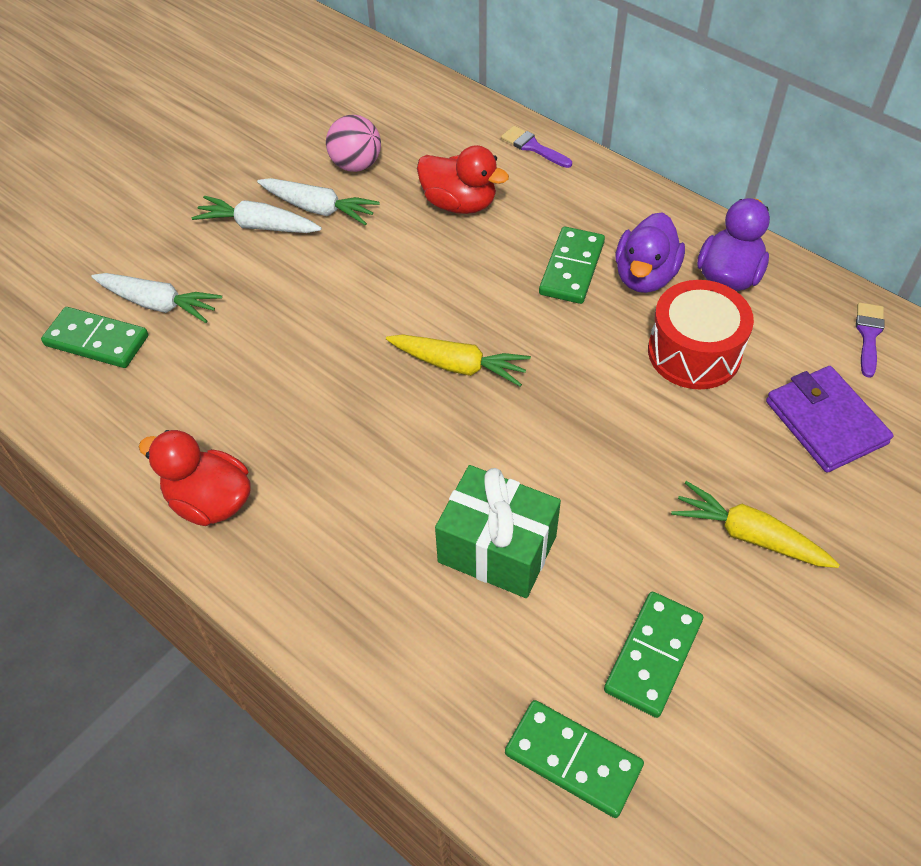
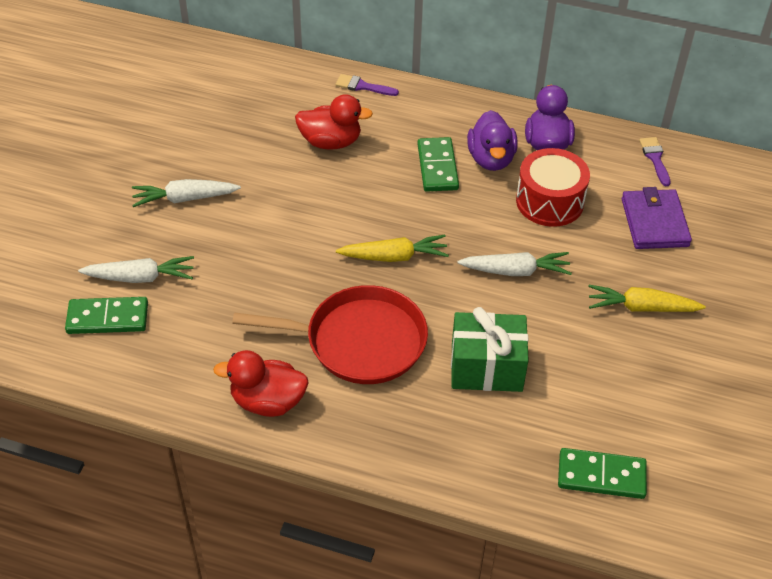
camera: 25 degrees left, 5 degrees down
(319, 209) = (225, 173): white carrot -> white carrot (516, 271)
(356, 165) = (235, 133): pink ball -> none
(358, 461) = (359, 341): none -> red pan
(653, 655) = (619, 399): green domino -> none
(825, 422) = (654, 222): purple wallet -> purple wallet turned 45 degrees clockwise

